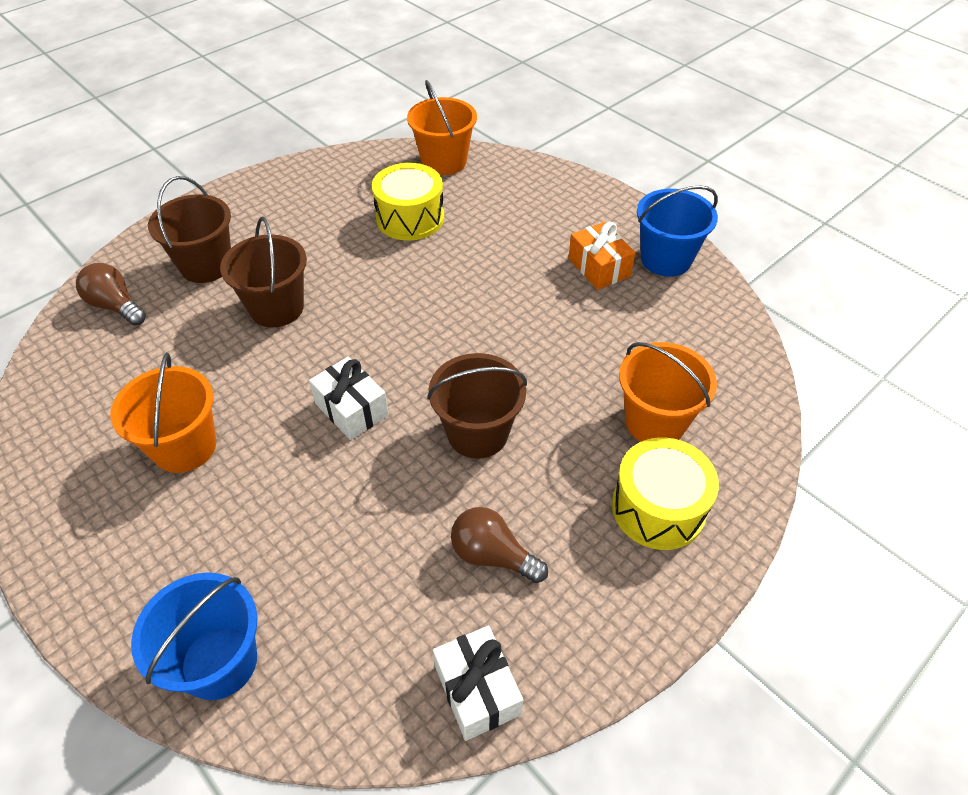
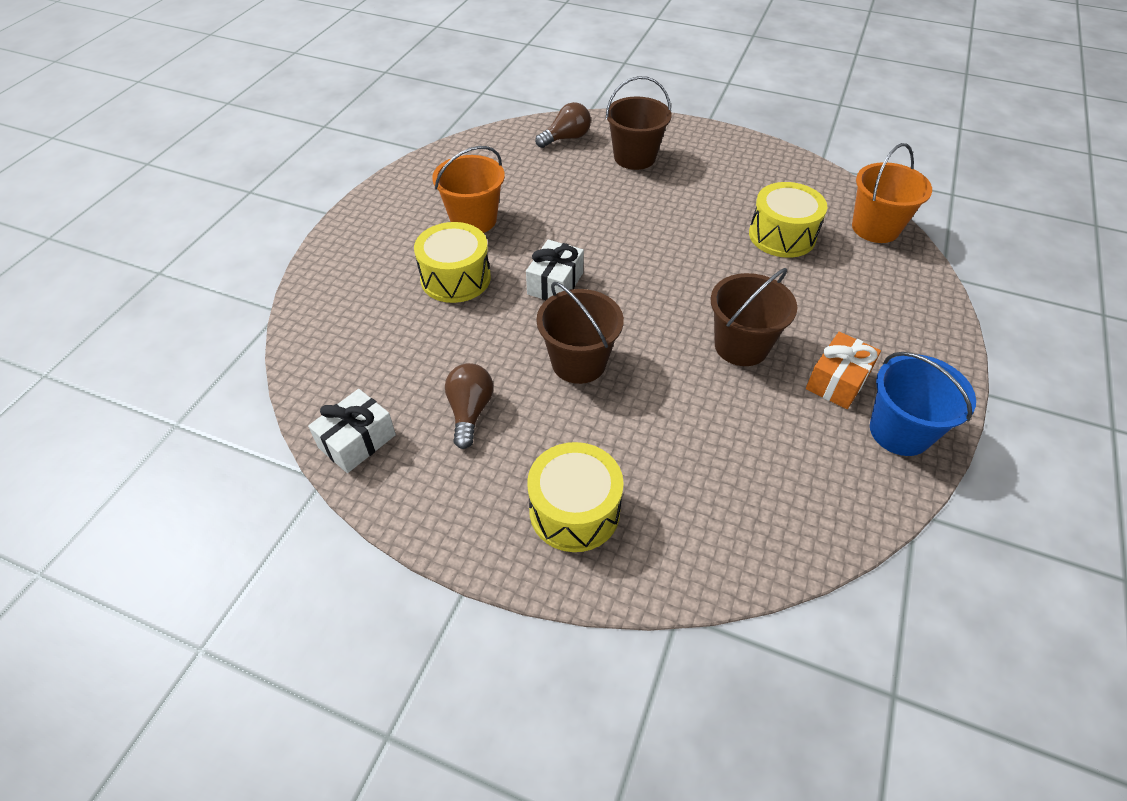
camera: 65 degrees right, 0 degrees up
(116, 306) = (566, 138): brown light bulb -> brown light bulb turned 45 degrees clockwise
(219, 662) = (330, 305): blue bucket -> none
(274, 500) = (455, 278): none -> yellow drum
(276, 308) = (622, 207): brown bucket -> brown bucket (741, 346)
(655, 421) = (671, 482): orange bucket -> none

